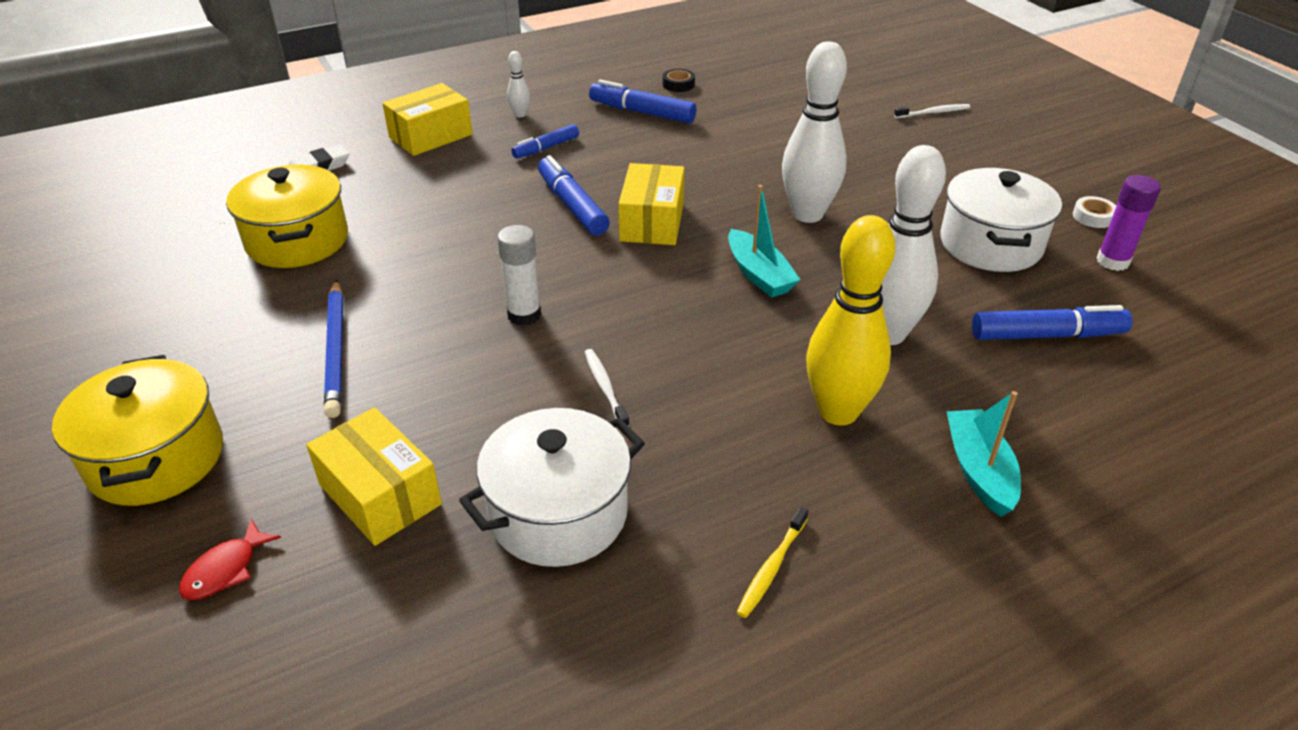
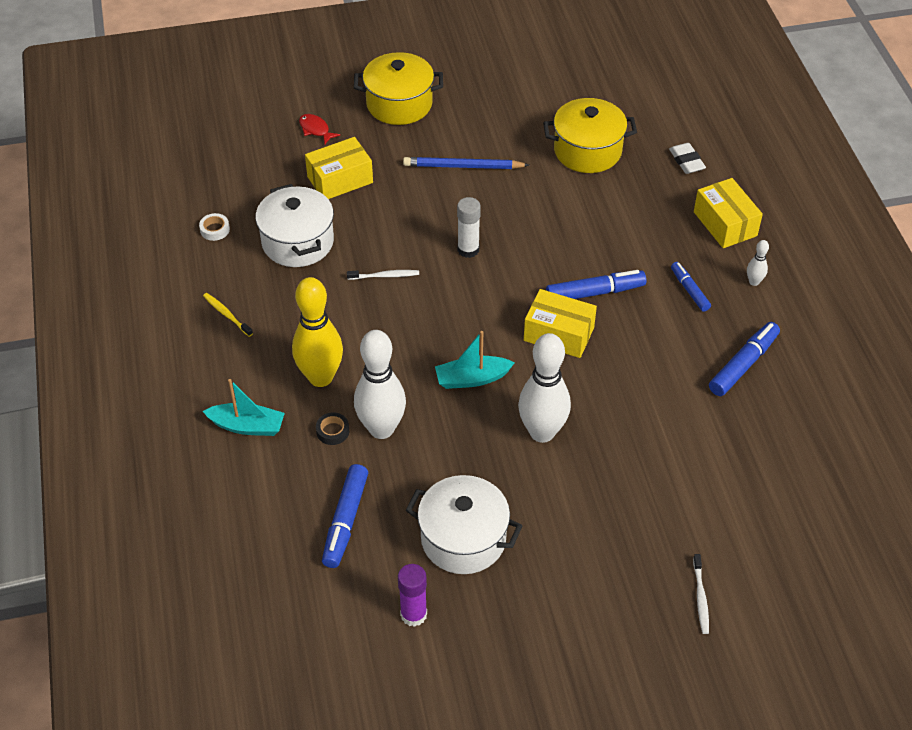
camera: 105 degrees right, 10 degrees up
(678, 84) = (798, 404): black tape -> black tape (332, 431)
(1093, 217) = (479, 637): white tape -> white tape (215, 230)

